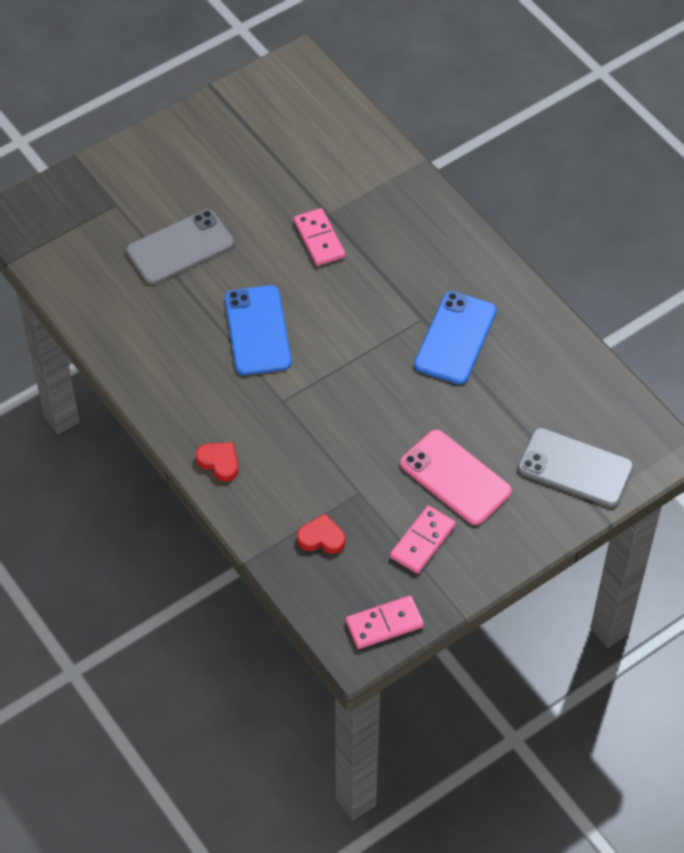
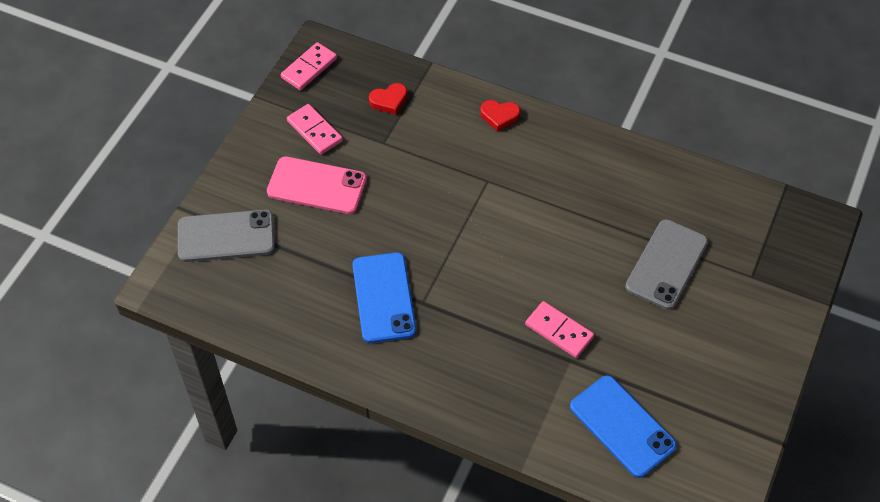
camera: 150 degrees right, 0 degrees up
(258, 330) = (548, 225): blue phone -> blue phone (622, 426)
(422, 541) = (315, 131): pink domino -> pink domino turned 45 degrees counterclockwise

